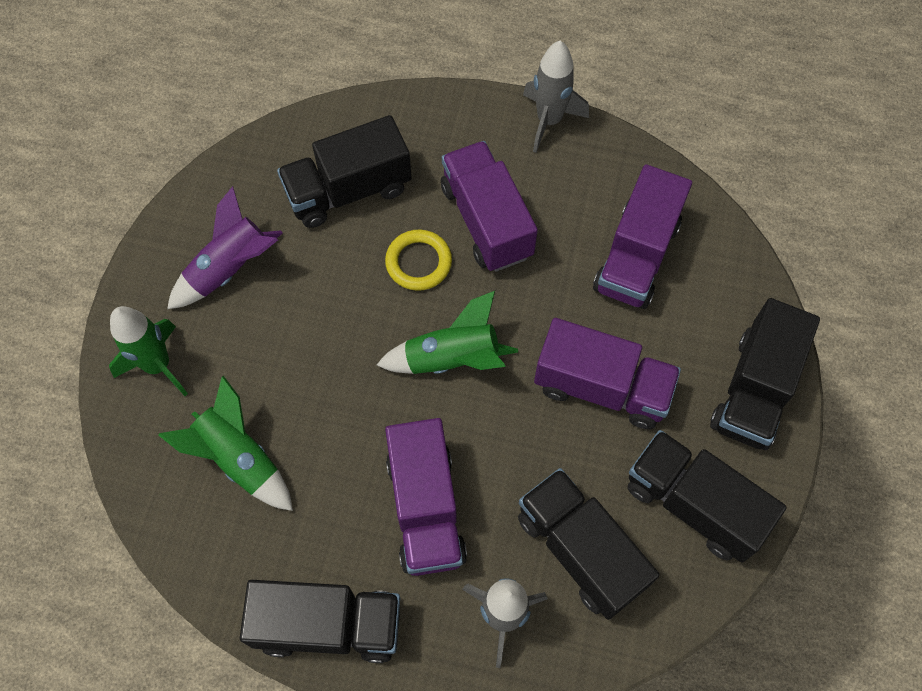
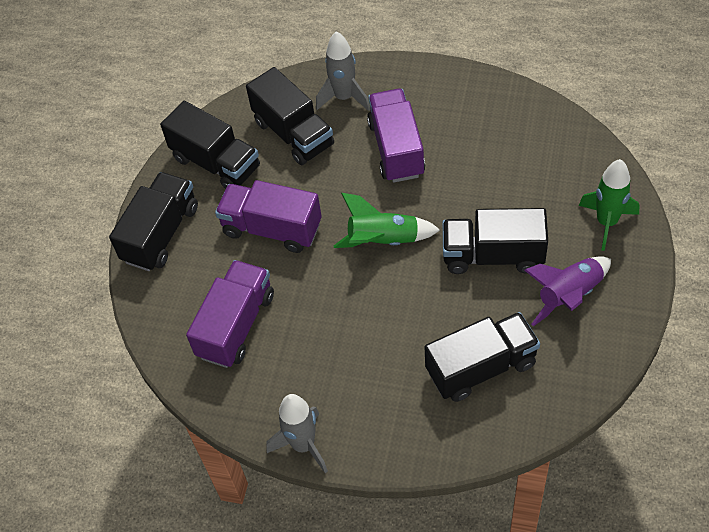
camera: 175 degrees left, 10 degrees down
(239, 458) = (530, 168): green rocket -> none
(328, 625) = (452, 86): black truck -> black truck (493, 255)
(418, 262) = (414, 310): yellow ring -> none
(486, 221) = (359, 347): purple truck -> none

